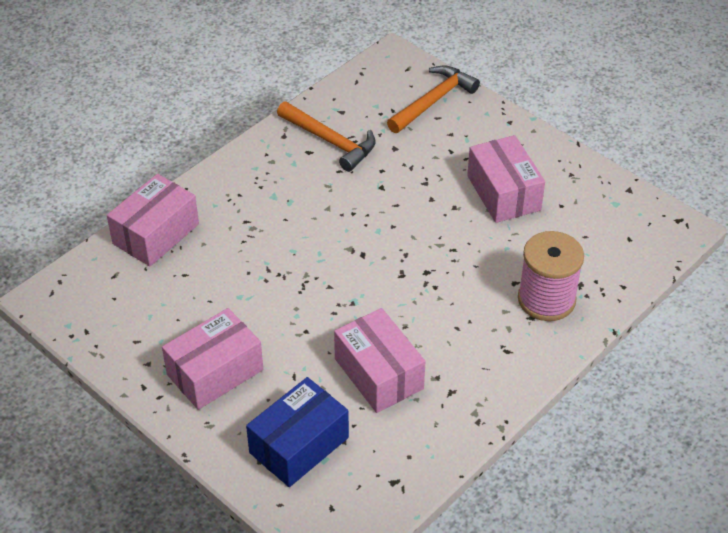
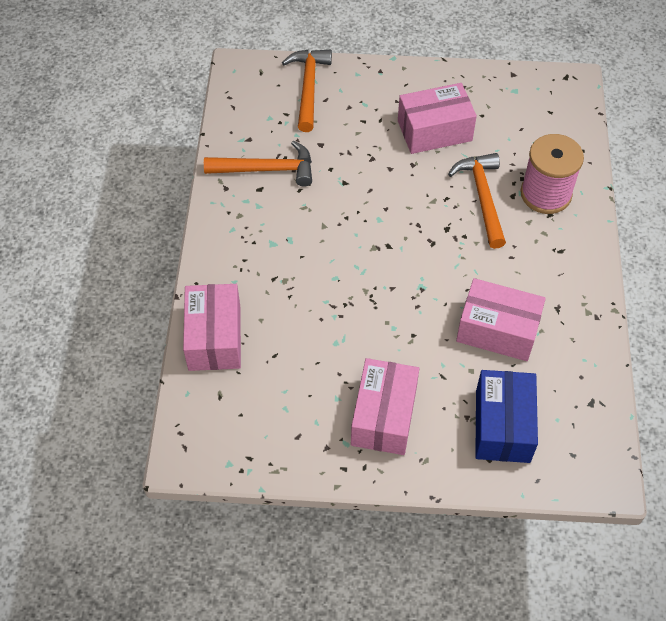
camera: 40 degrees left, 10 degrees up
(485, 268) = (482, 198): none -> orange hammer
(503, 193) = (434, 130): pink box -> pink box turned 45 degrees counterclockwise

